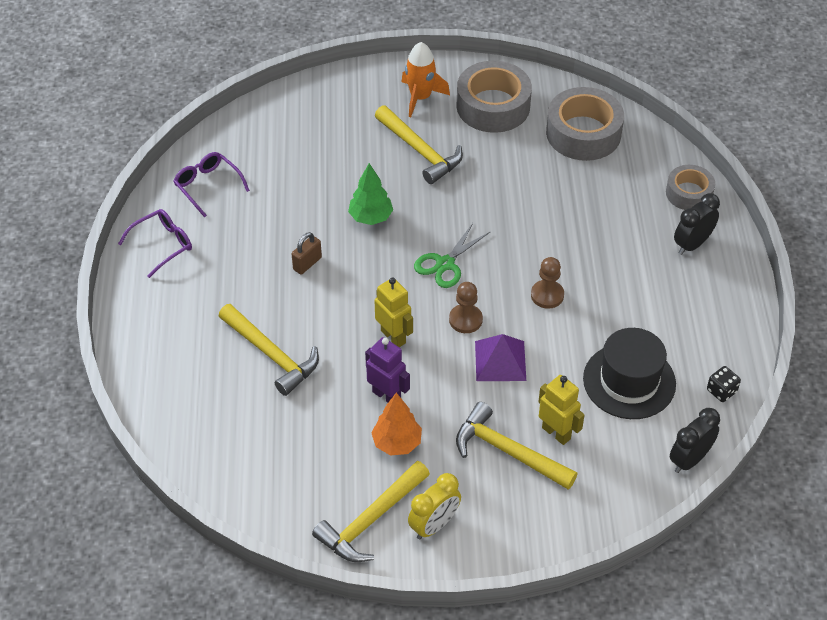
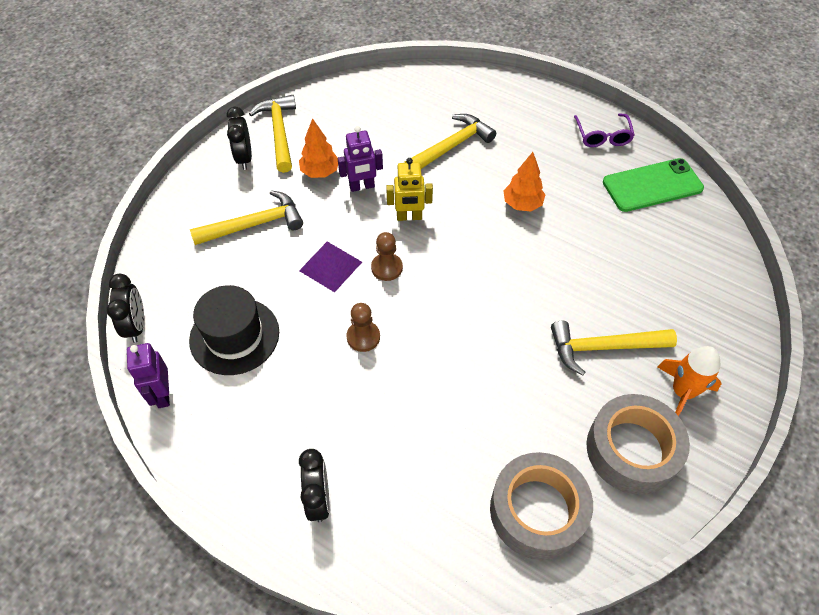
camera: 125 degrees right, 5 degrees up
(208, 186) = (652, 185): purple glasses -> green phone
(271, 354) = (451, 146): yellow hammer -> yellow hammer turned 150 degrees clockwise
(307, 263) = (522, 204): brown padlock -> orange tree
(371, 217) = (543, 267): green tree -> none
(434, 525) = (244, 158): yellow clock -> black clock
(445, 264) = (454, 288): green scissors -> none
(556, 433) = (240, 260): yellow robot -> none
(689, 193) = (381, 552): grey tape -> none
(721, 391) = (162, 394): black dice -> purple robot

